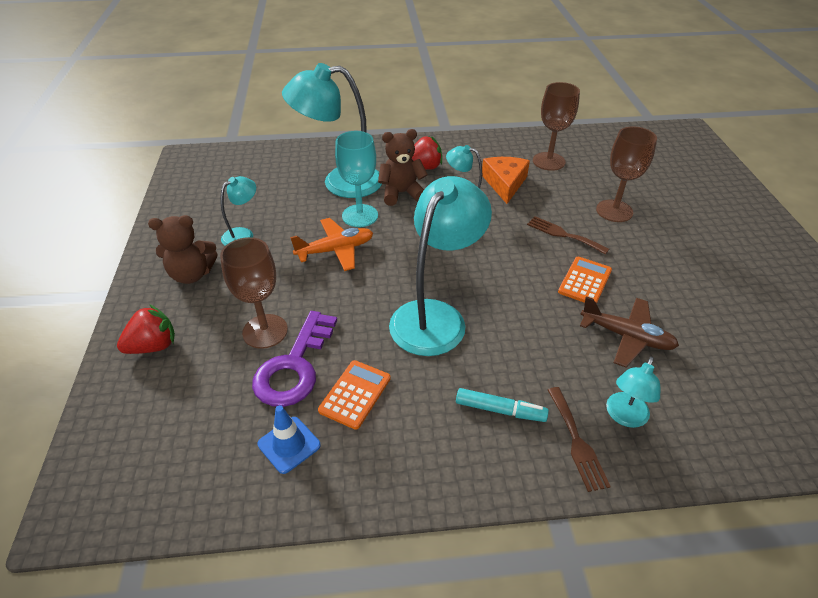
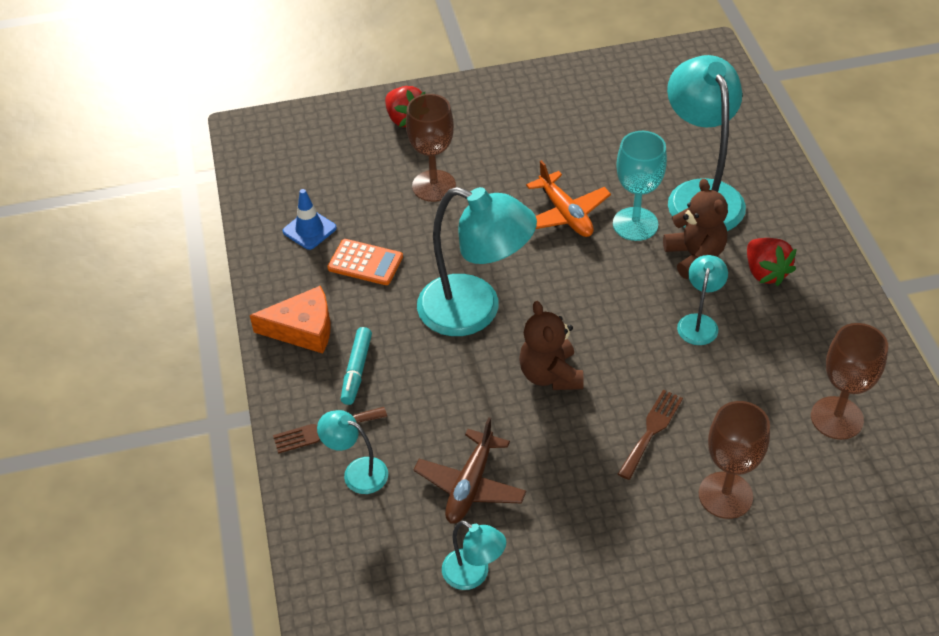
camera: 85 degrees right, 5 degrees up
(192, 274) = (502, 115): brown teddy bear -> brown teddy bear (550, 375)
(243, 234) = (574, 135): turquoise lamp -> turquoise lamp (473, 575)
(294, 367) = (393, 215): purple key -> none
(504, 183) = (755, 364): orange cheese -> orange cheese (303, 329)
(585, 281) = (560, 450): orange calculator -> none

